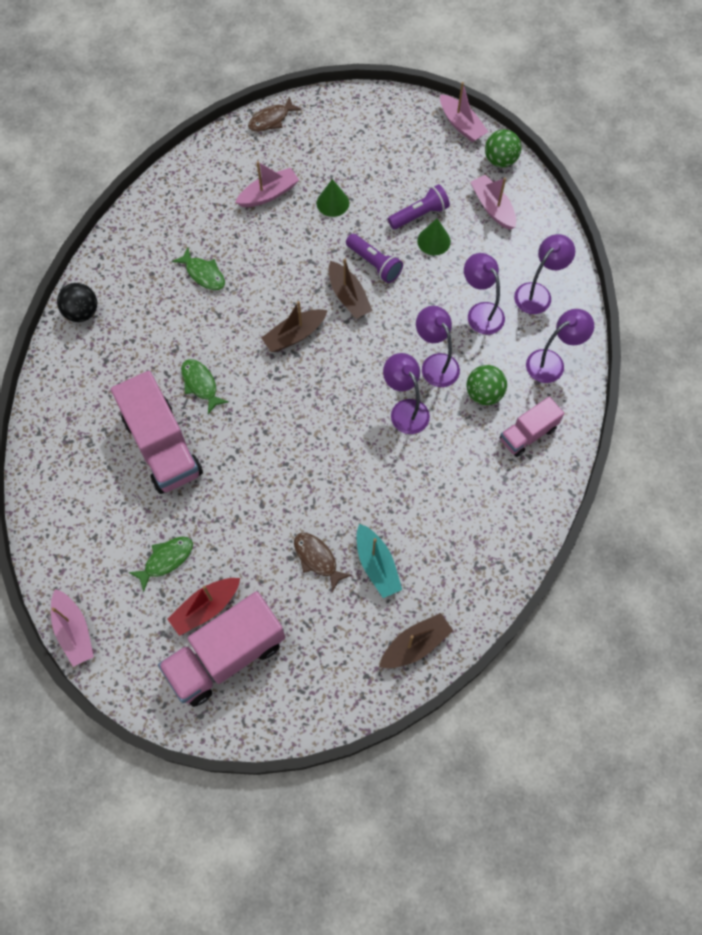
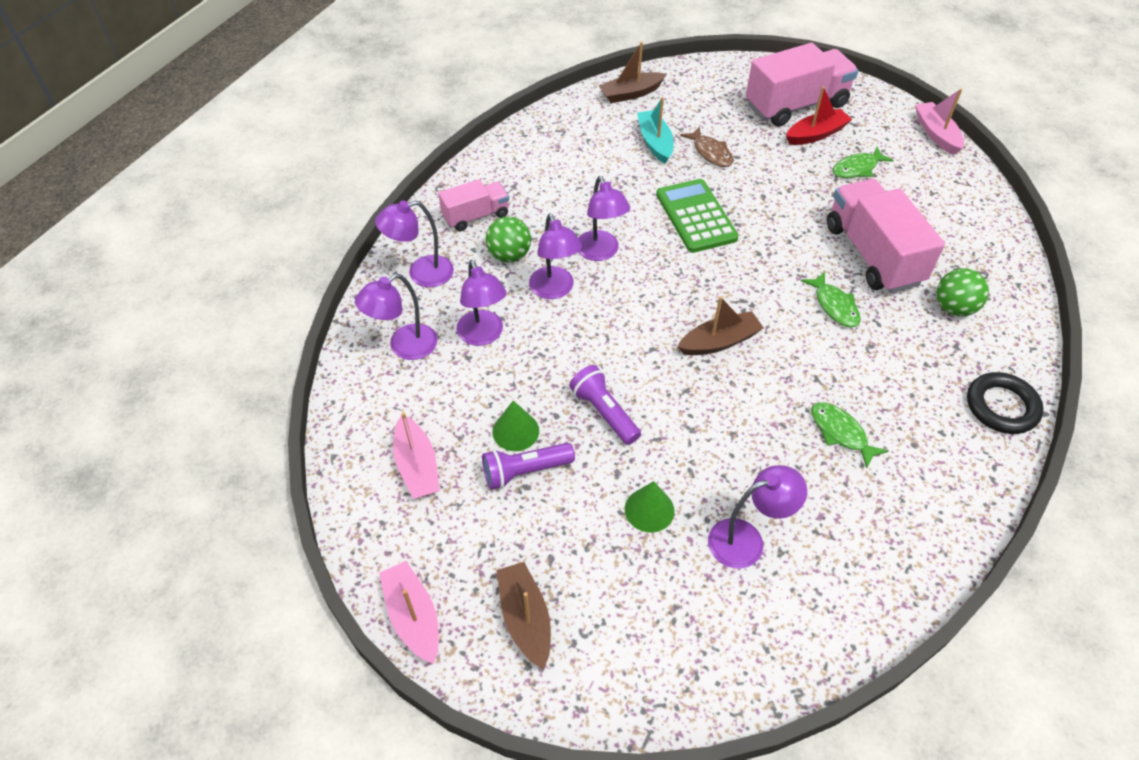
camera: 170 degrees left, 15 degrees down
(82, 312) = (1001, 406): black ball -> black ring
(268, 194) = (746, 539): pink boat -> purple lamp
(271, 120) = (738, 684): brown fish -> none
(324, 467) = (696, 216): none -> green calculator
(348, 296) = (645, 376): brown boat -> brown boat (525, 618)
(500, 160) = (376, 540): green ball -> green ball (954, 308)

